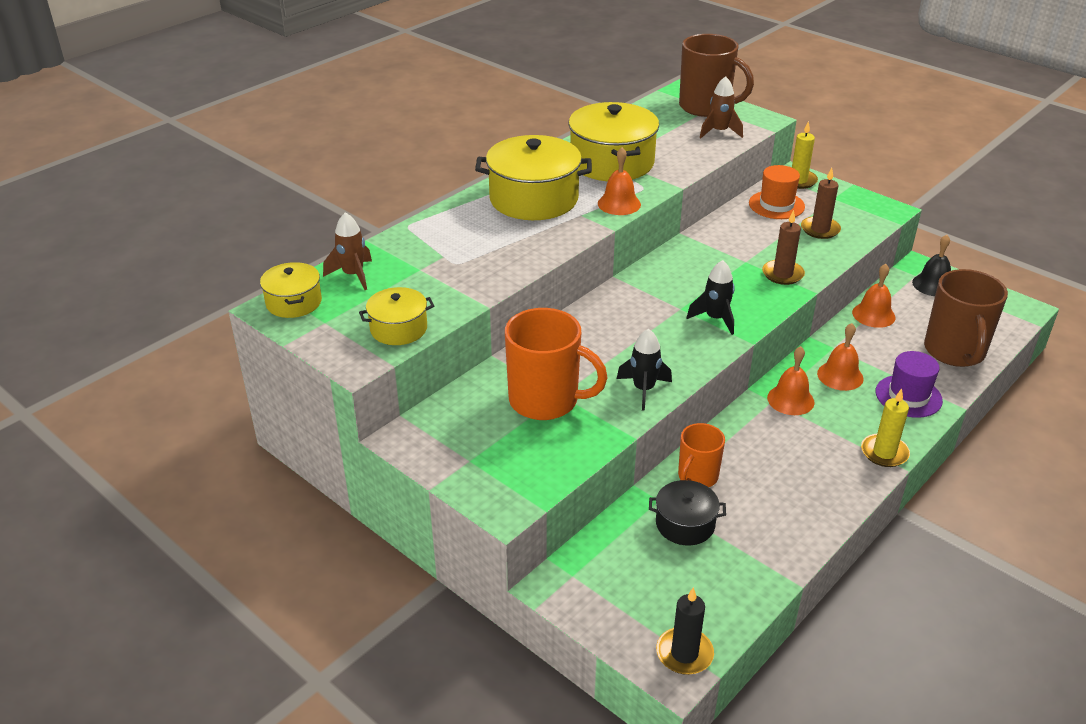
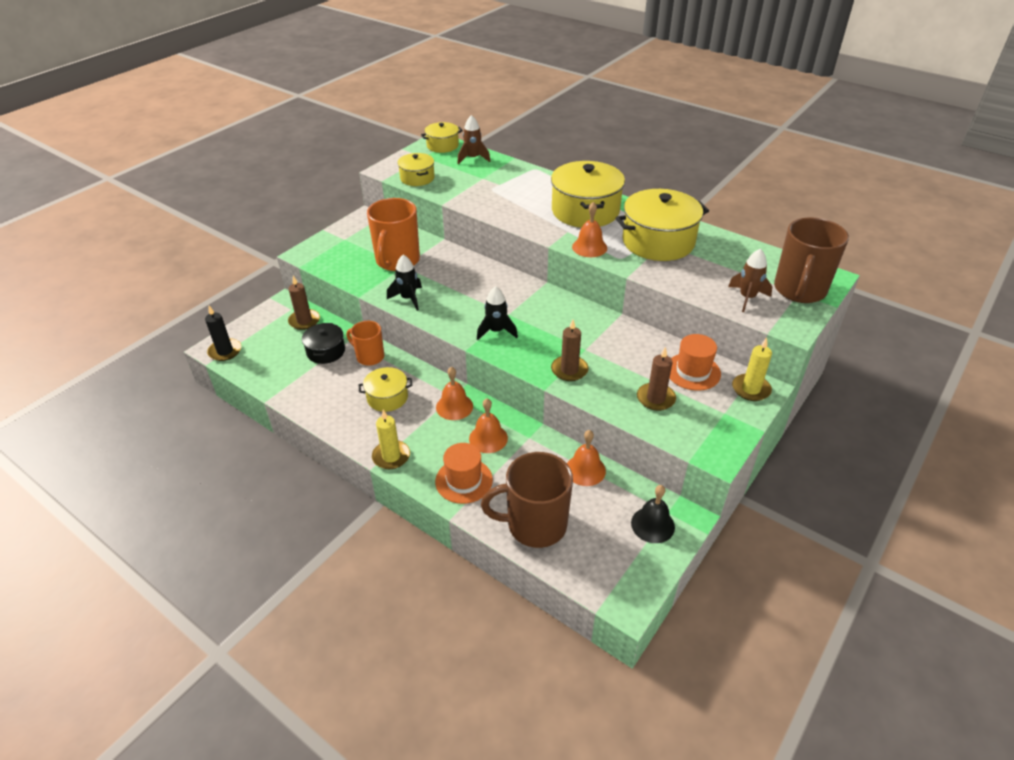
camera: 85 degrees right, 5 degrees up
(607, 555) = (304, 321): none -> brown candle
(780, 457) = (387, 397): none -> yellow pot
(908, 396) = (464, 480): purple hat -> orange hat

